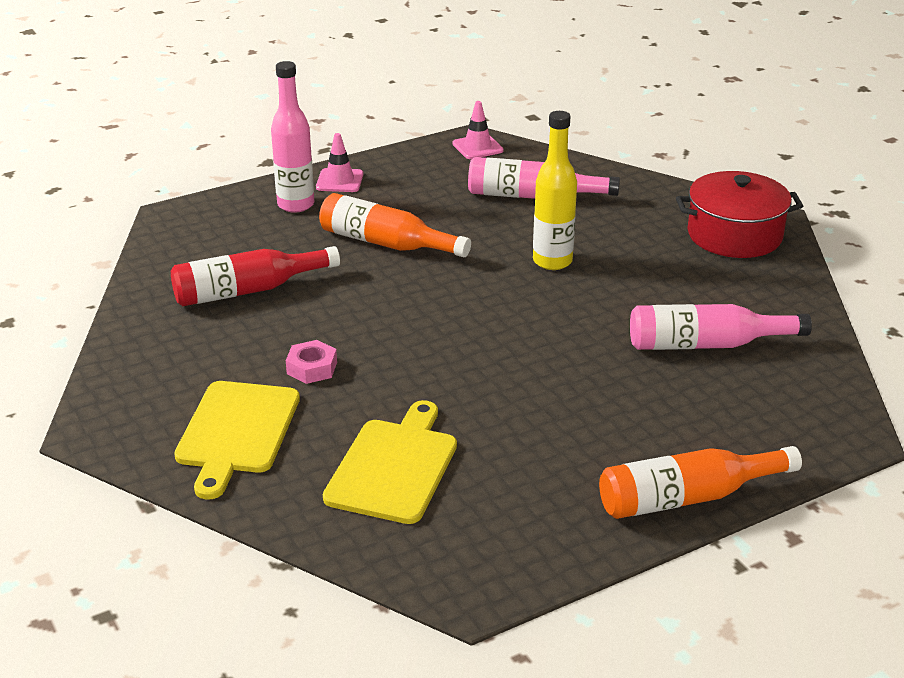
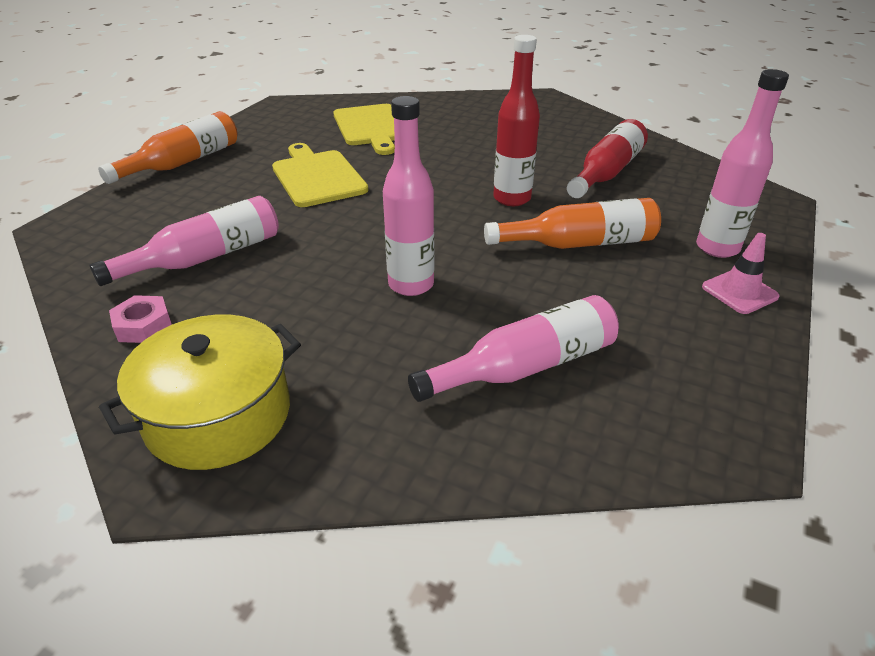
camera: 145 degrees right, 5 degrees up
(237, 432) = (475, 115): yellow cutting board -> yellow cutting board (317, 177)
(312, 368) = (485, 149): pink nut -> pink nut (143, 325)
(377, 299) = (512, 198): none -> red bottle
(477, 147) = (706, 430): pink traffic cone -> none
(552, 261) = (411, 284): yellow bottle -> pink bottle
(734, 235) = (218, 415): red pot -> yellow pot

